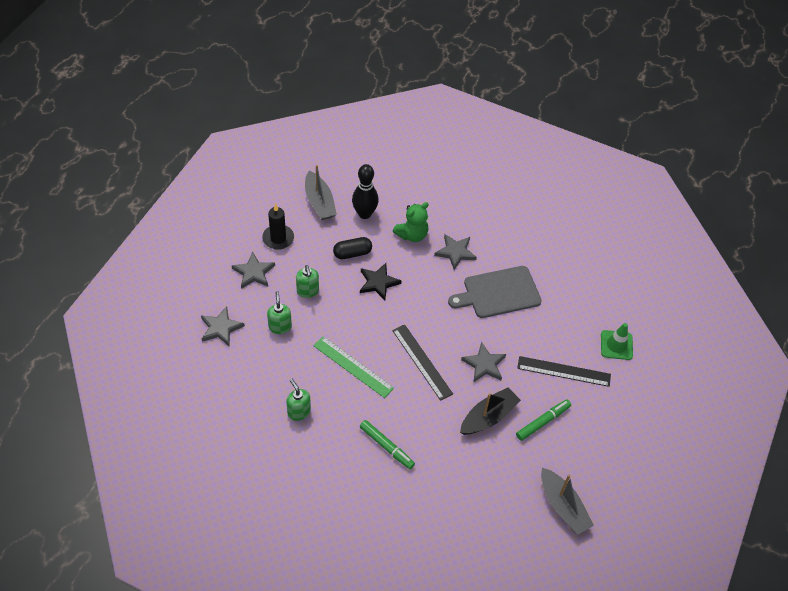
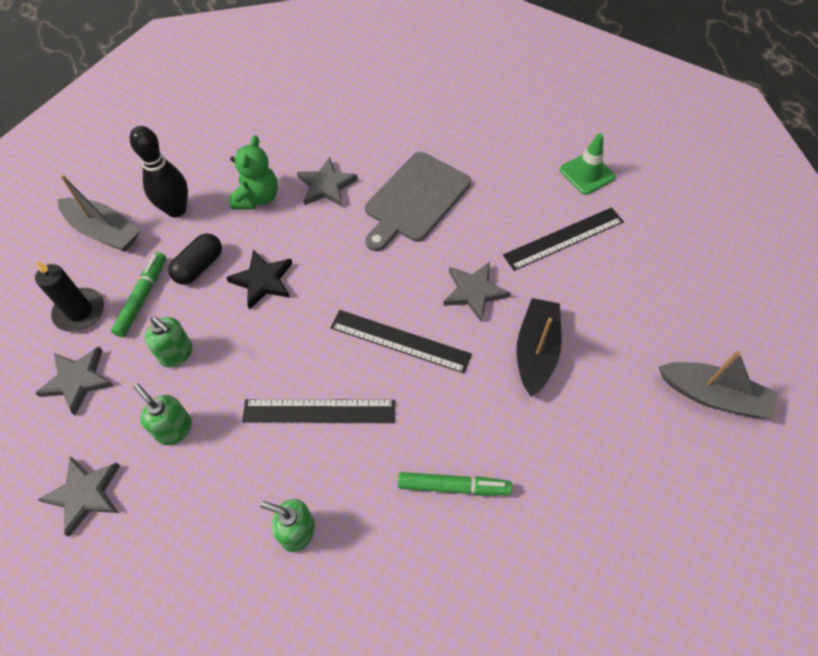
camera: 35 degrees left, 5 degrees up
(353, 367) = (319, 411): green ruler -> black ruler
(542, 422) = (597, 312): green marker -> green marker (142, 297)

